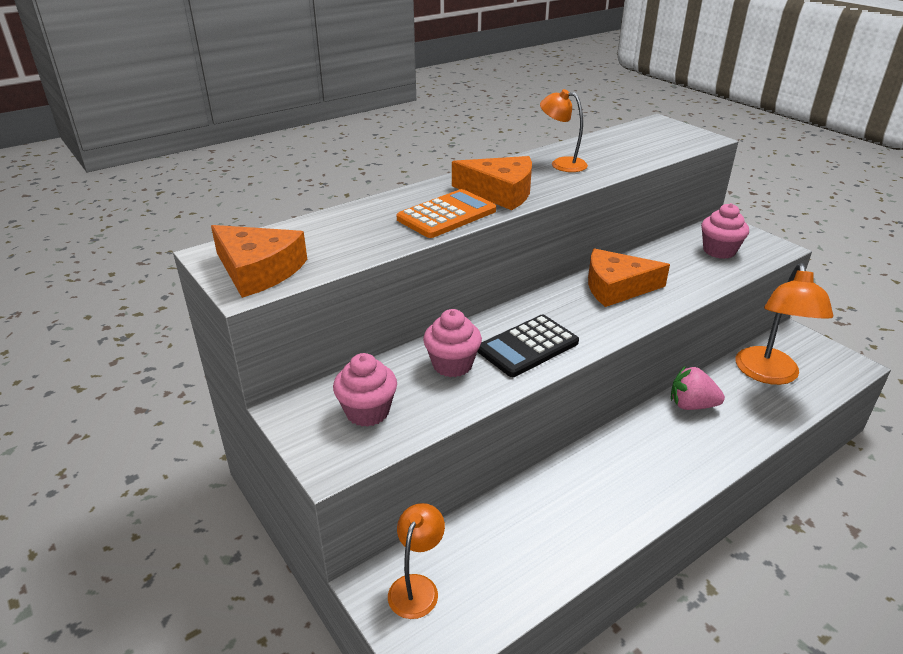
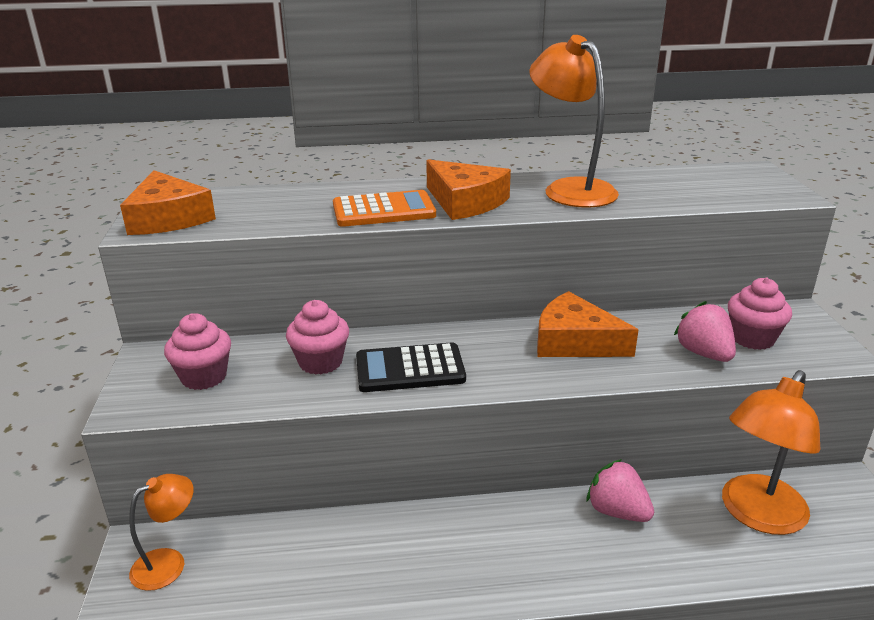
camera: 30 degrees right, 5 degrees down
(561, 164) = (570, 189): orange lamp -> orange lamp, size x1.70
(703, 270) = (704, 353): none -> pink strawberry

